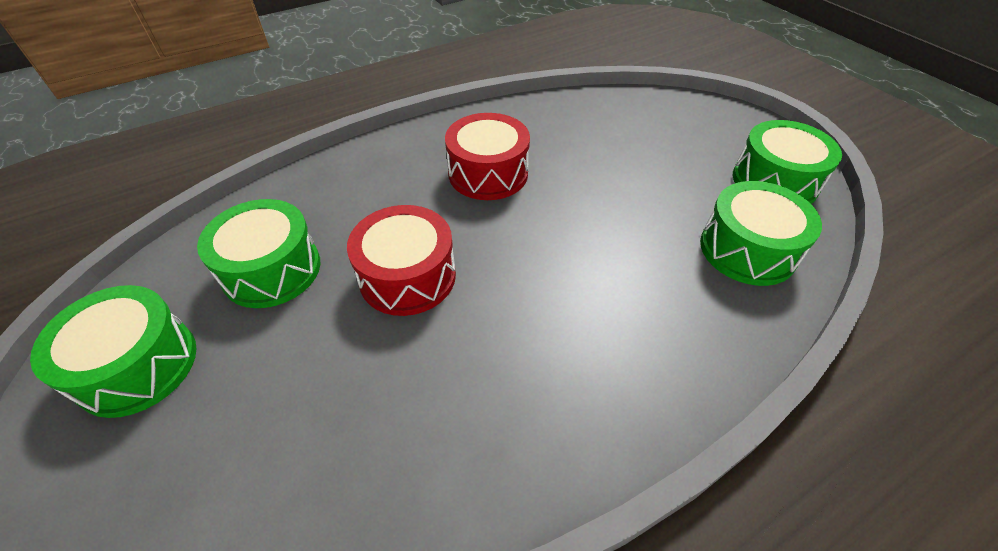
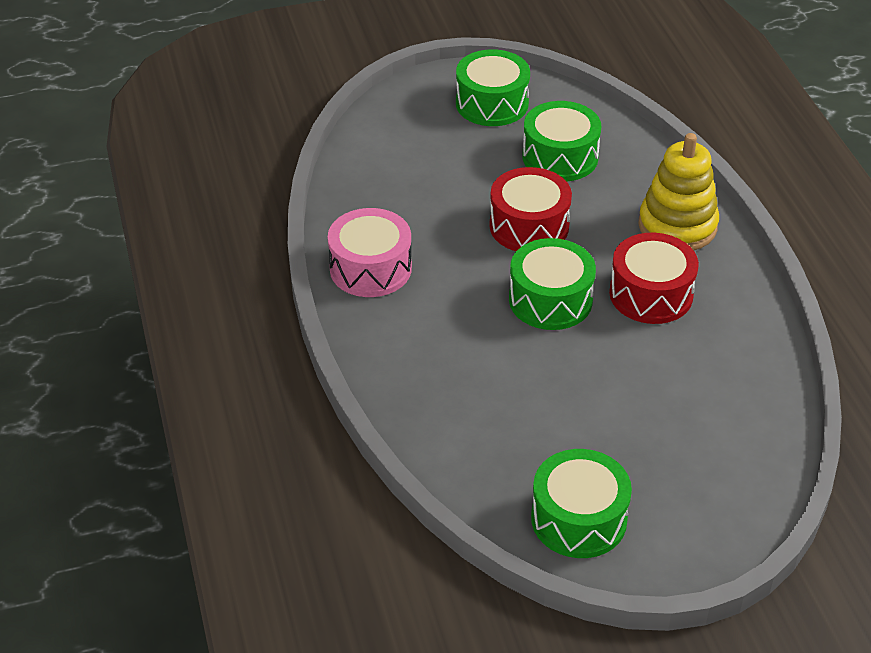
camera: 105 degrees right, 5 degrees down
(385, 167) = (677, 226): none -> yellow stacking toy
(536, 434) = (370, 268): none -> pink drum
(747, 250) = (488, 447): green drum -> green drum (550, 300)

